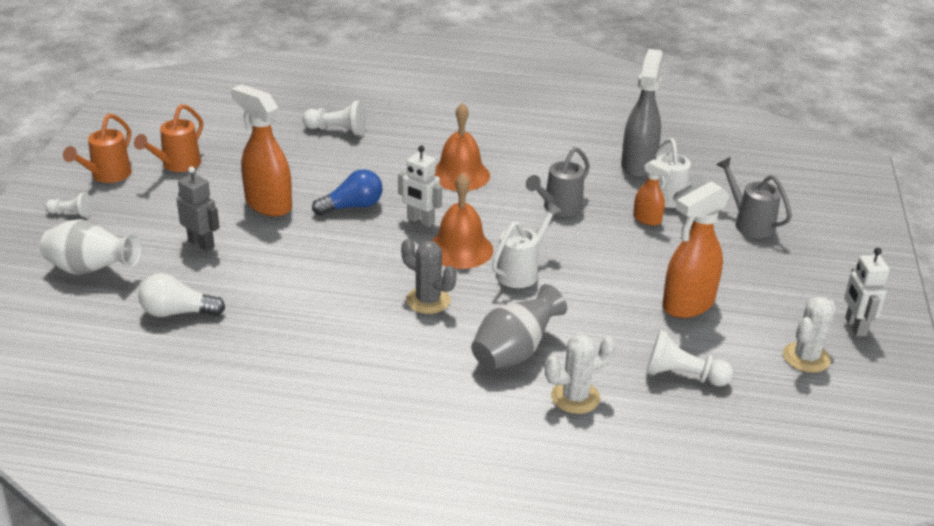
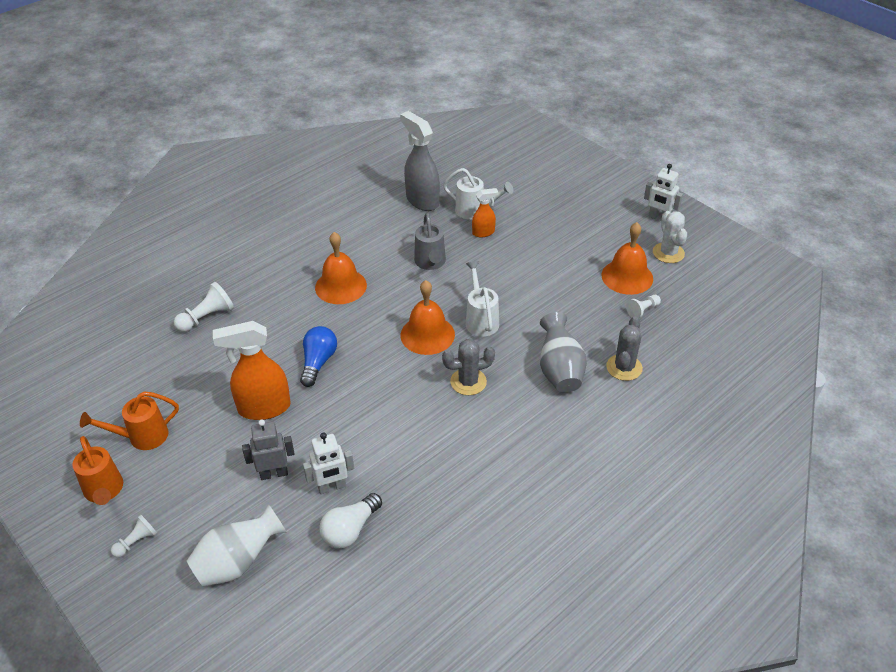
camera: 50 degrees left, 10 degrees up
(177, 165) = (142, 437): orange watering can -> orange watering can turned 90 degrees clockwise
(420, 221) = (374, 336): white robot -> white robot (332, 487)
(575, 397) = (624, 367): white cactus -> grey cactus
(682, 375) = (642, 310): white pawn -> white pawn, size x0.63
(687, 305) = (582, 268): orange spray bottle -> none
(721, 342) = (627, 277): none -> orange bell
(749, 223) = (530, 195): grey watering can -> none

